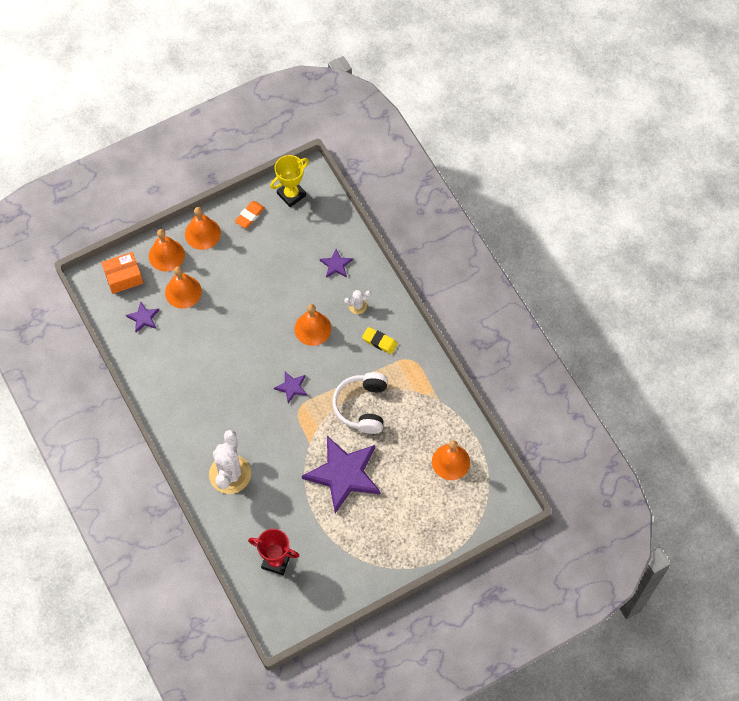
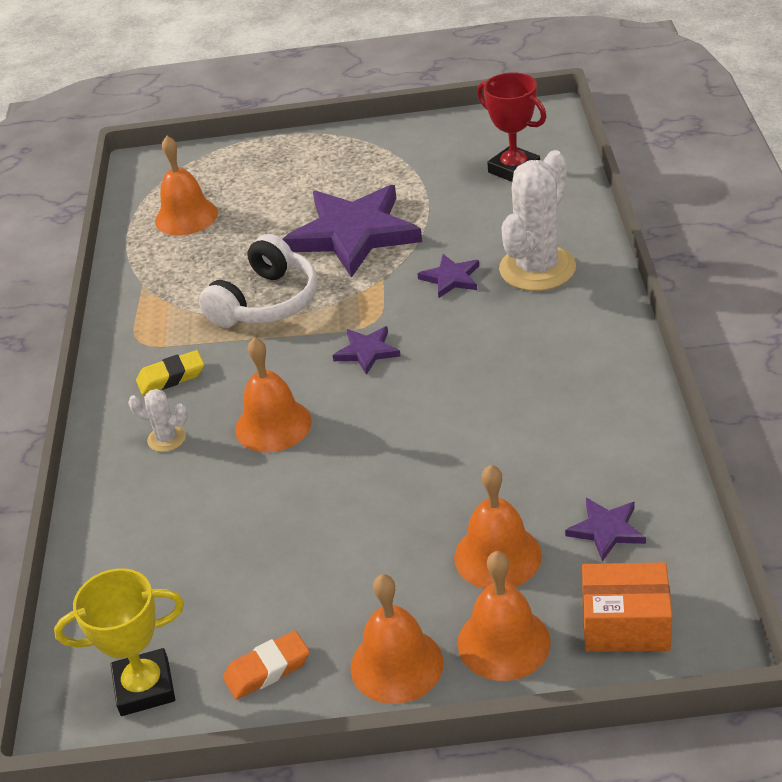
camera: 150 degrees left, 25 degrees down
(336, 265) = (154, 516): purple star -> purple star (451, 278)
(379, 342) = (171, 377): yellow eraser -> yellow eraser turned 75 degrees counterclockwise

